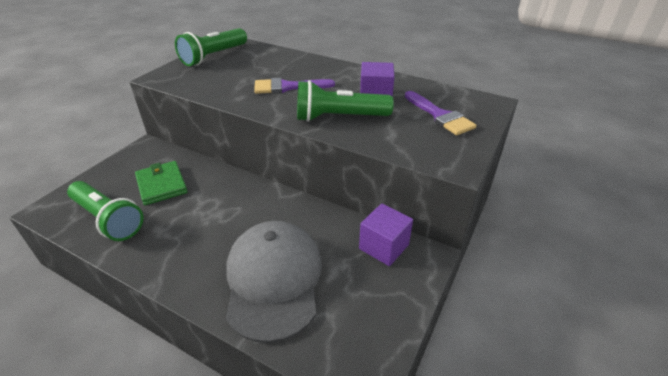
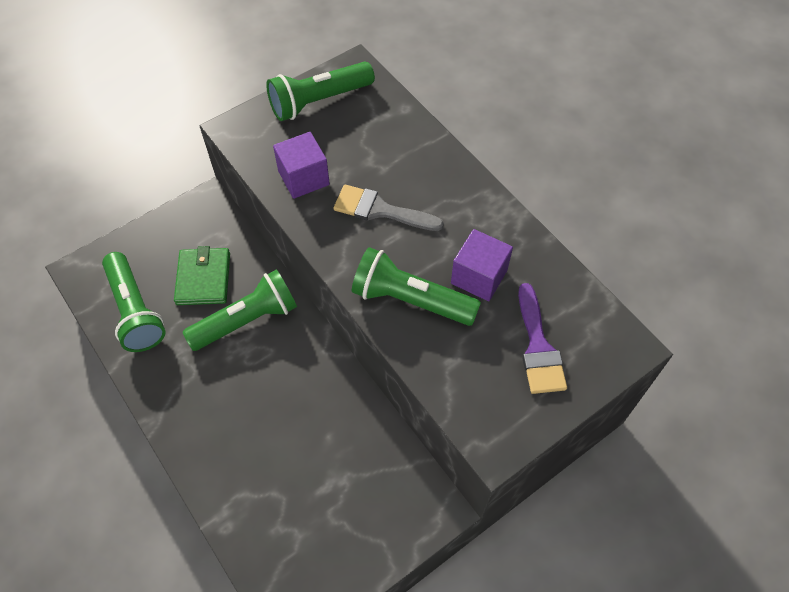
camera: 25 degrees right, 20 degrees up
(210, 197) = (247, 320): none -> green flashlight
(274, 280) = (265, 467): grey cap -> none
(288, 87) = (380, 210): purple brush -> grey brush
(384, 247) = (398, 476): purple cube -> purple cube (303, 178)

